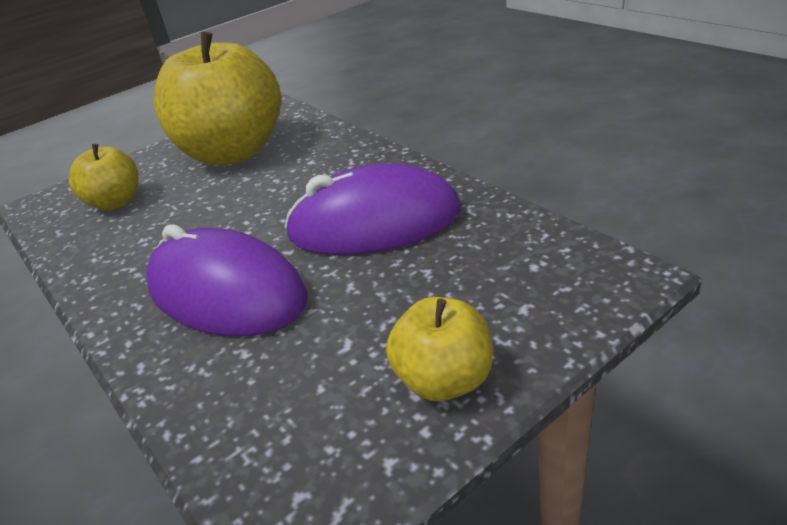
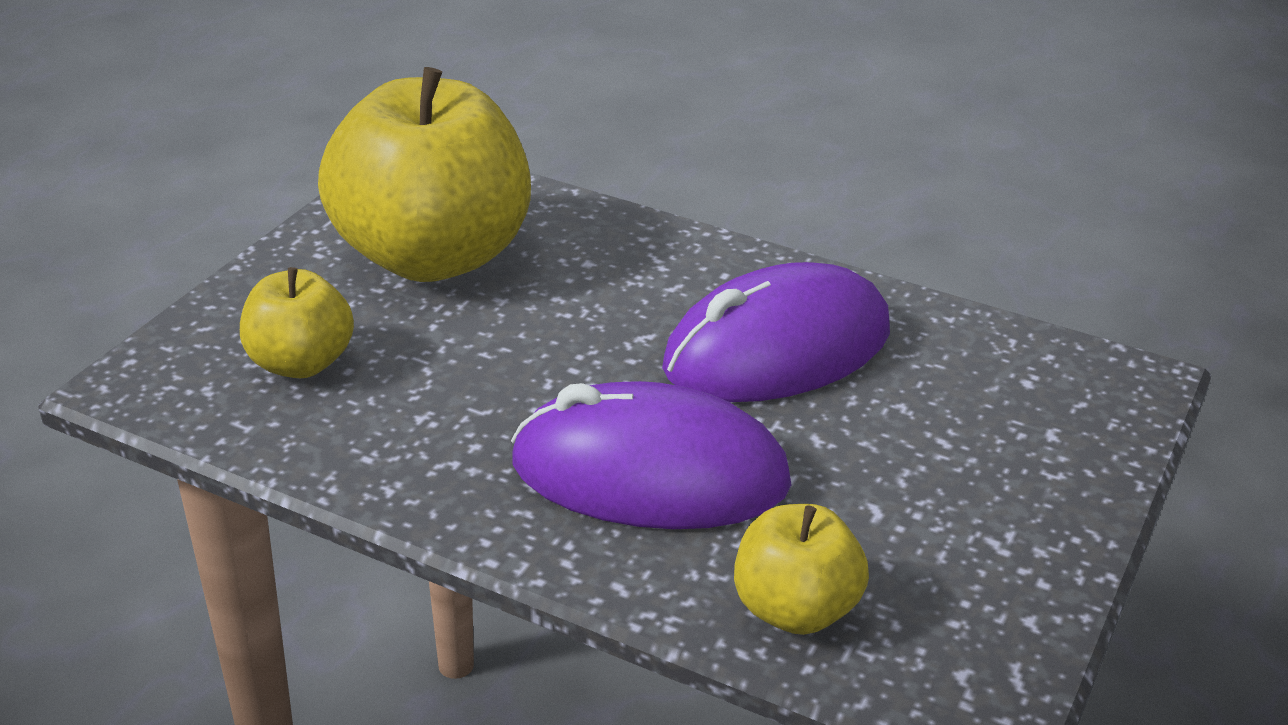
camera: 30 degrees left, 0 degrees up
(444, 380) = (1024, 527): yellow apple -> yellow apple (795, 610)

